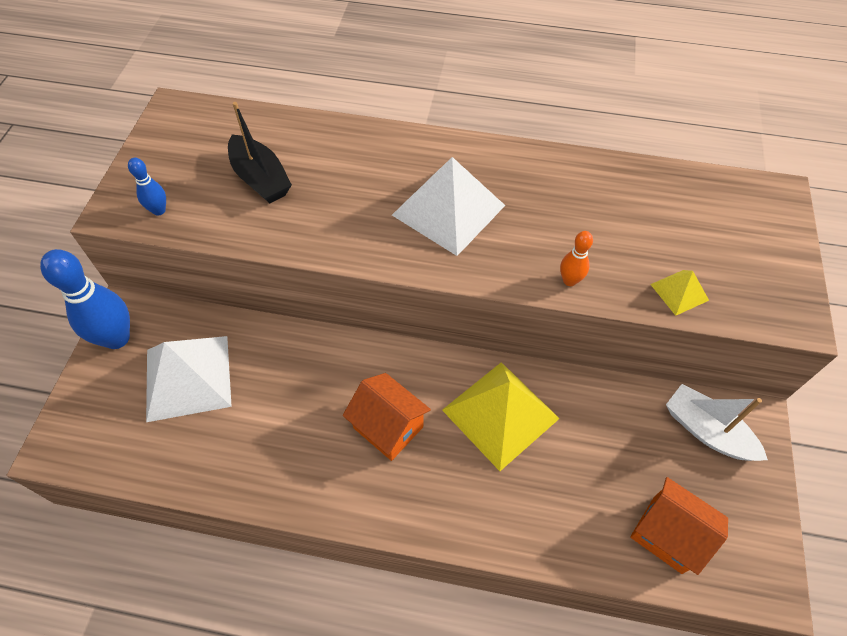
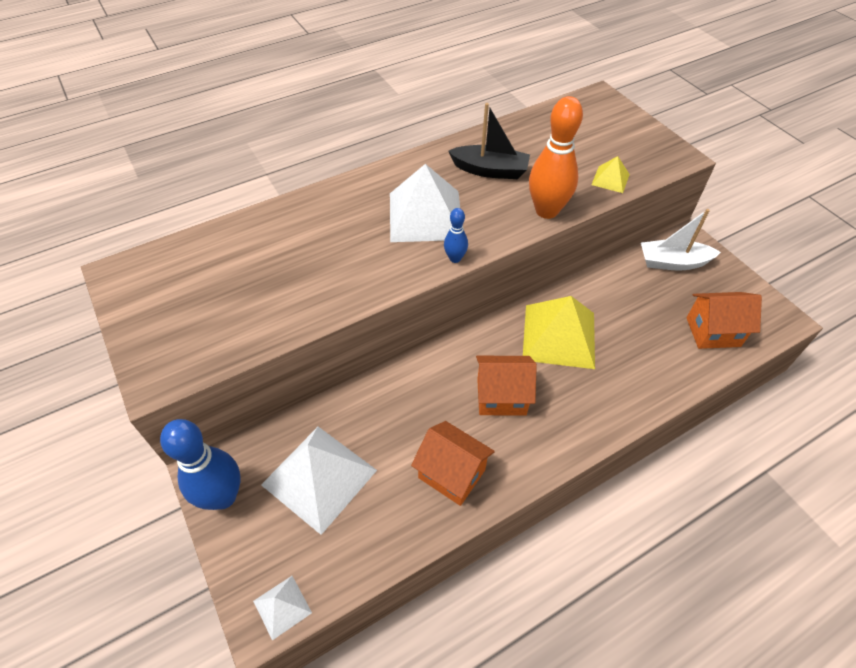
camera: 40 degrees left, 5 degrees down
(73, 451) = (282, 606): none -> white pyramid
(159, 210) = (199, 352): blue bowling pin -> blue bowling pin (455, 258)
(260, 179) = (261, 278): black boat -> black boat (490, 170)
(280, 457) = (451, 474): none -> orange house
(569, 280) = (546, 211): orange bowling pin -> orange bowling pin, size x2.05

